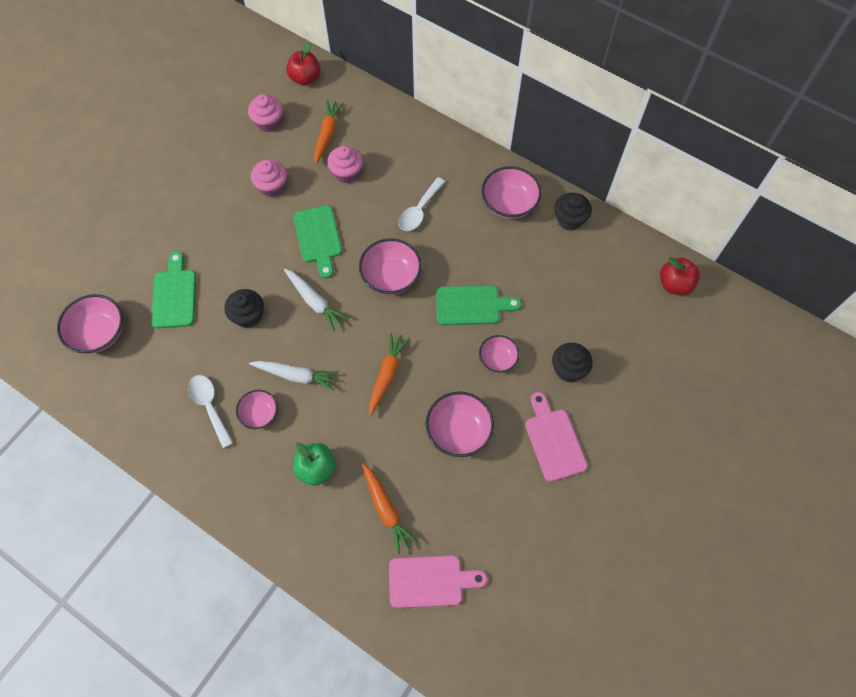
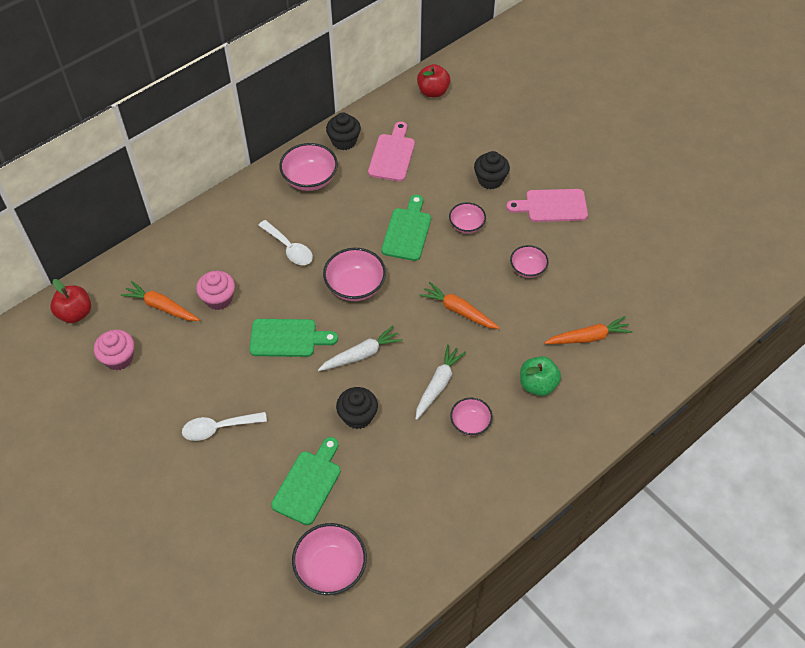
camera: 75 degrees left, 10 degrees down
(174, 295) = (308, 484): green cutting board -> green cutting board turned 105 degrees clockwise
(209, 406) = (450, 467): white spoon -> white spoon (218, 428)
(272, 186) = (206, 369): pink cupcake -> none
(430, 581) = (657, 318): pink cutting board -> pink cutting board (392, 155)
(458, 431) = (527, 269): pink bowl -> pink bowl, size x0.62

